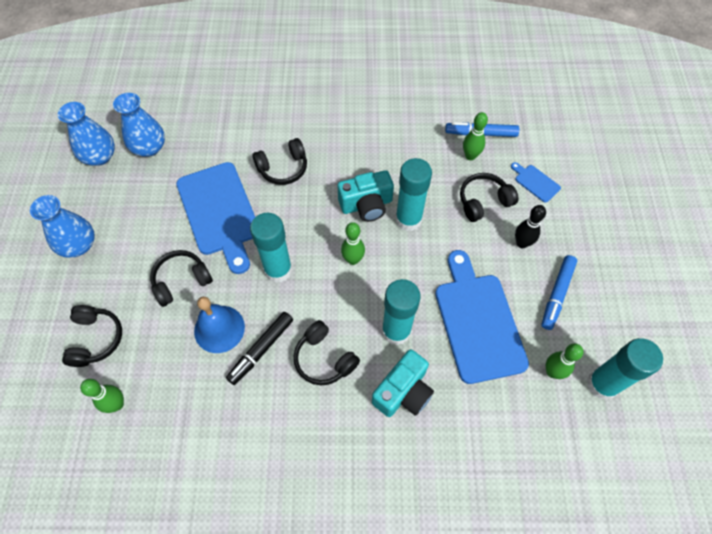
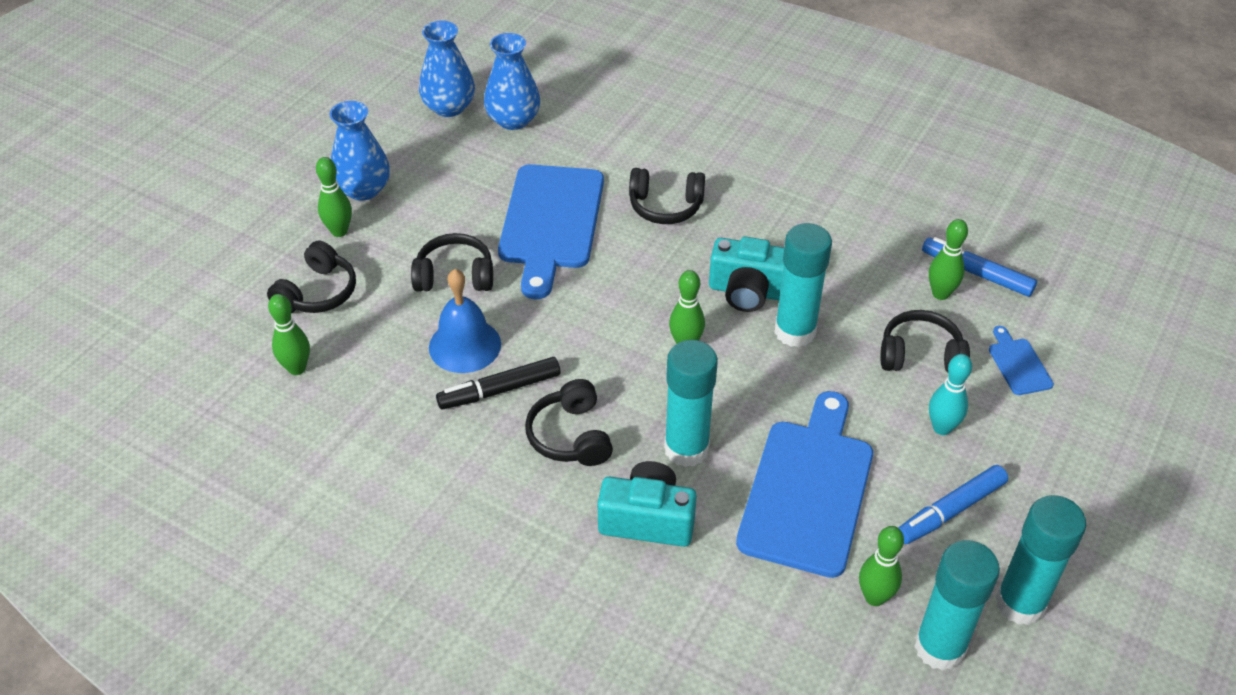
camera: 30 degrees right, 15 degrees down
(82, 285) = (339, 231): none -> green bowling pin
(278, 270) = (580, 315): turquoise glue stick -> turquoise glue stick (1020, 603)
(403, 391) = (647, 519): turquoise camera -> turquoise camera turned 150 degrees counterclockwise
(522, 243) = (942, 428): black bowling pin -> turquoise bowling pin

